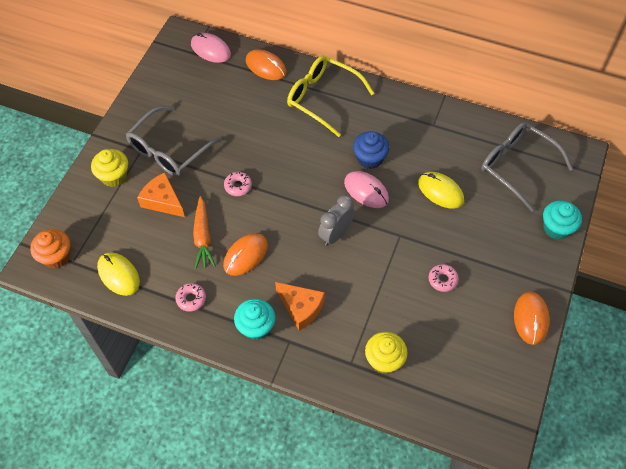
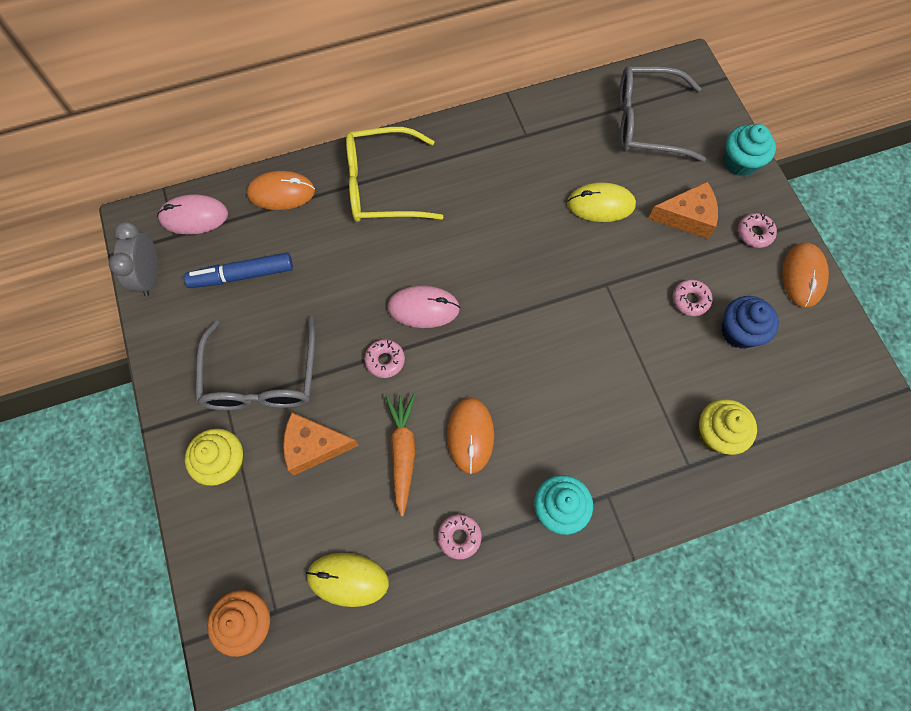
camera: 40 degrees left, 10 degrees up
(203, 237) = (402, 452): orange carrot -> orange carrot turned 135 degrees counterclockwise
(207, 94) = (242, 275): none -> blue marker
(301, 308) = (584, 446): orange cheese -> orange cheese (687, 217)
(335, 234) = (542, 334): grey clock -> grey clock (149, 276)
(366, 191) = (527, 260): pink mouse -> pink mouse (423, 308)
(369, 158) = (497, 220): blue cupcake -> blue cupcake (739, 332)
(523, 273) = (754, 233): none -> pink donut
(531, 319) = (803, 276): orange mouse -> orange mouse turned 45 degrees clockwise

